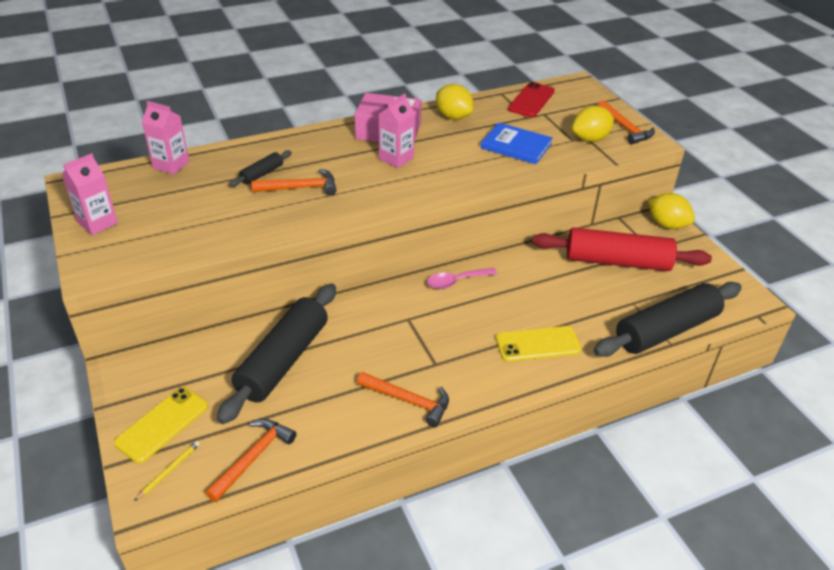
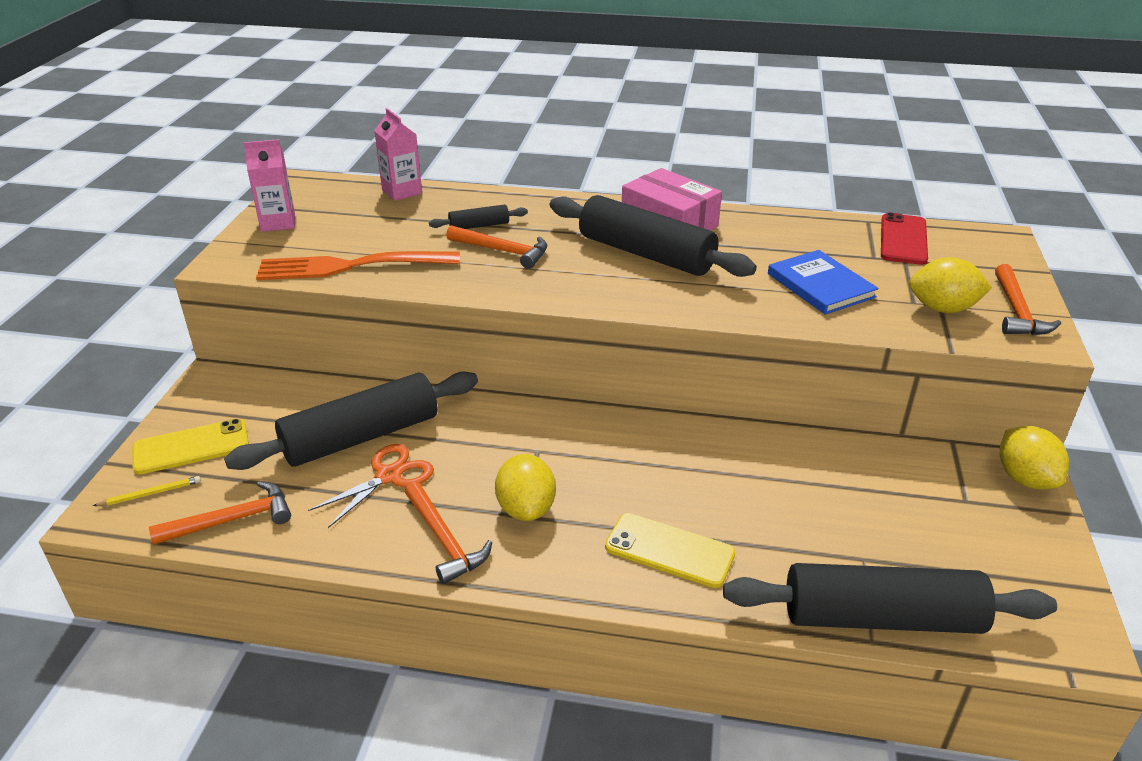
camera: 35 degrees right, 5 degrees down
(202, 237) = (352, 266): none -> orange fork
(330, 378) = (389, 476): none -> orange scissors
(396, 158) = (646, 254): pink carton -> black rolling pin
(453, 117) = (770, 230): yellow lemon -> yellow lemon (526, 508)
(456, 281) = (638, 433): pink spoon -> none
(531, 100) = (903, 239): red phone -> red phone turned 45 degrees counterclockwise
(617, 262) = (892, 496): red rolling pin -> none

